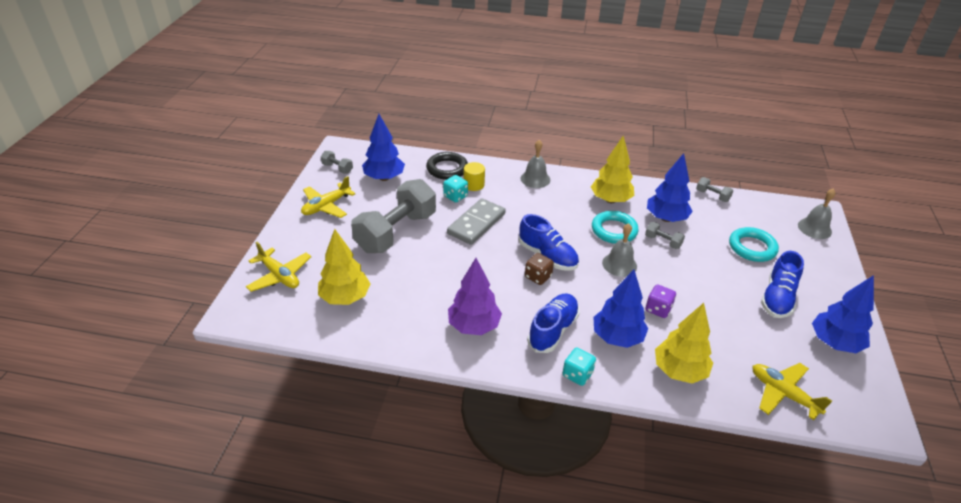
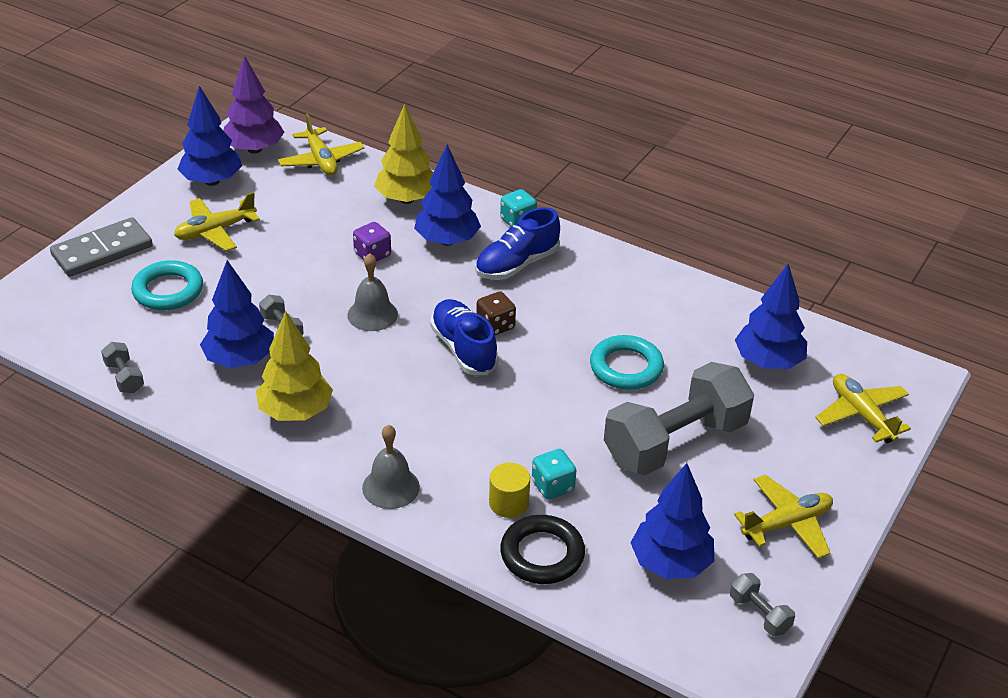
camera: 160 degrees left, 0 degrees up
(345, 298) = (768, 362): yellow tree -> blue tree
(474, 326) = (610, 290): purple tree -> purple tree (254, 149)
(476, 224) = (541, 425): grey domino -> grey domino (102, 251)
(614, 230) = (336, 361): turquoise ring -> turquoise ring (626, 367)
(777, 298) = (215, 231): blue shoe -> yellow plane
(814, 228) = (44, 292): grey bell -> none

